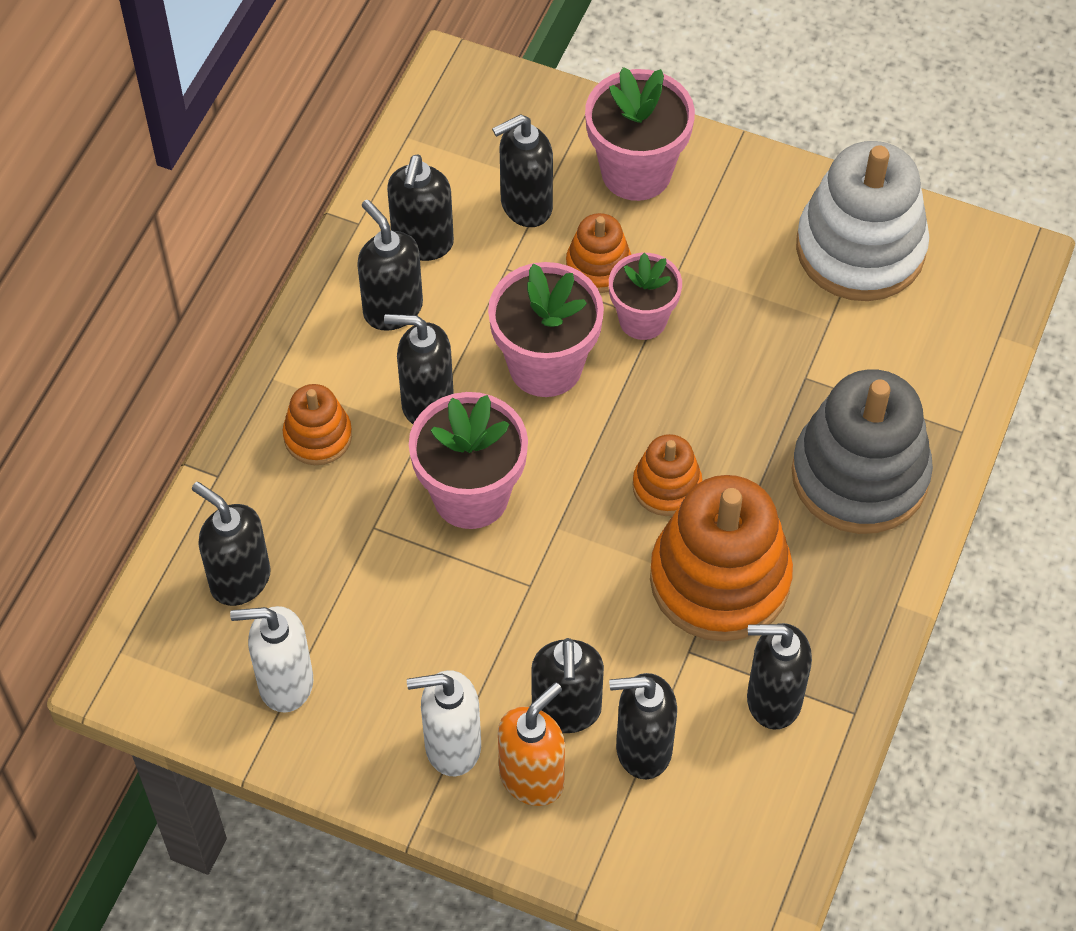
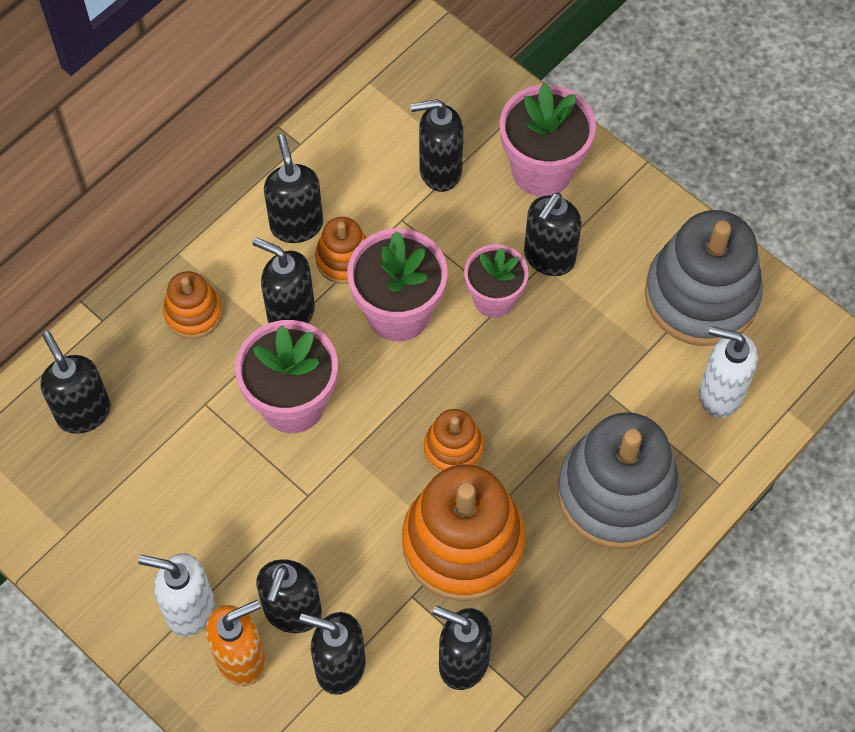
camera: 20 degrees right, 5 degrees up
(285, 683) = (82, 510): white soap dispenser -> white soap dispenser (720, 394)
(422, 243) = (343, 176): black soap dispenser -> black soap dispenser (549, 258)
(598, 266) = (477, 242): orange stacking toy -> orange stacking toy (344, 259)
(860, 249) = (701, 296): white stacking toy -> grey stacking toy

